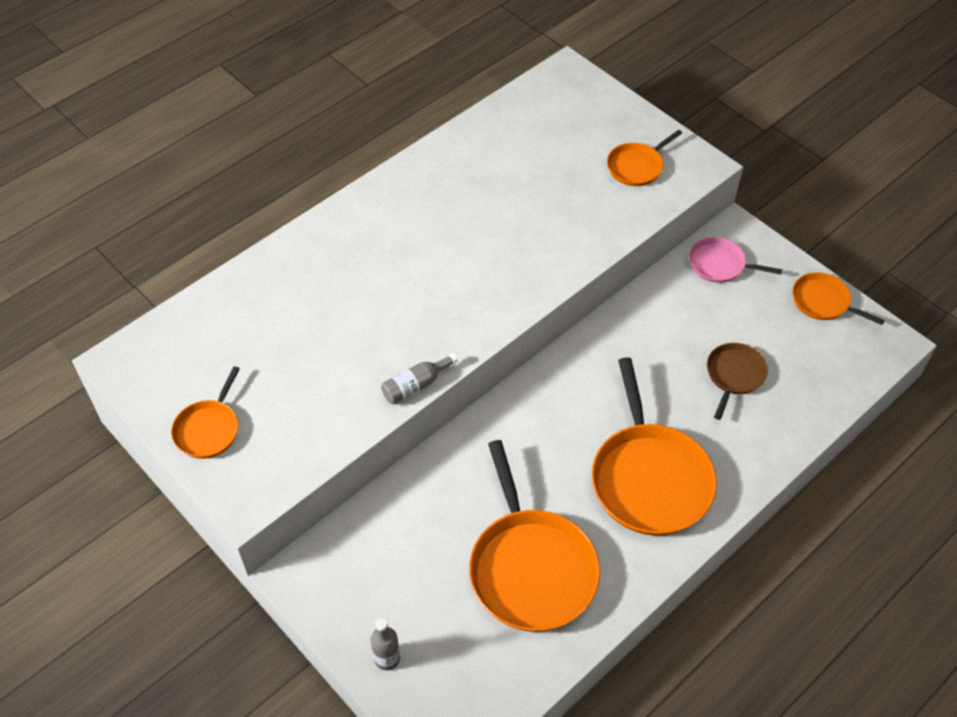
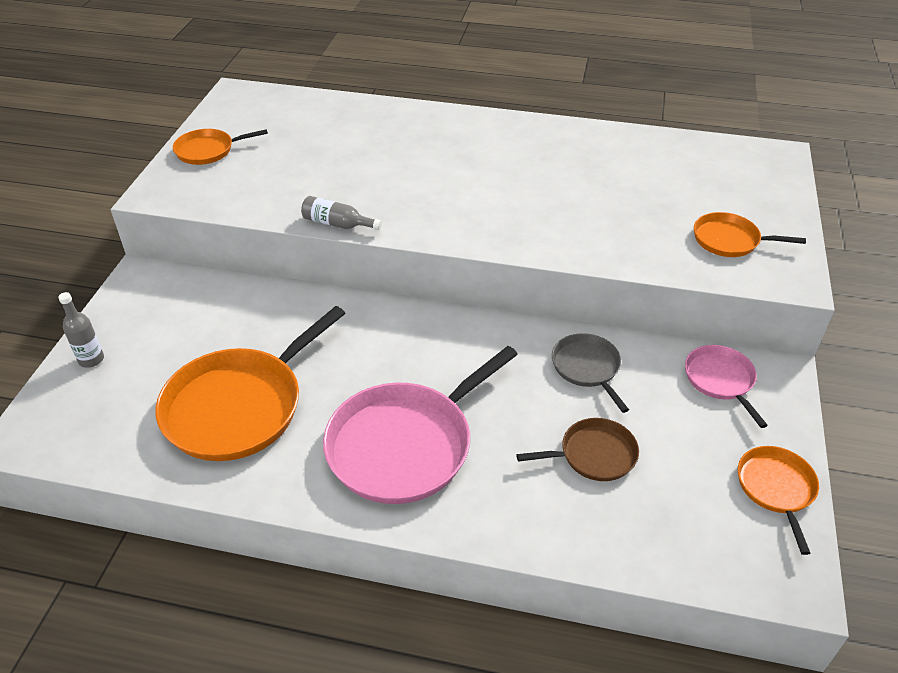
camera: 55 degrees right, 10 degrees down
(649, 478) = (405, 445): orange pan -> pink pan
(654, 328) = (587, 368): none -> grey pan

